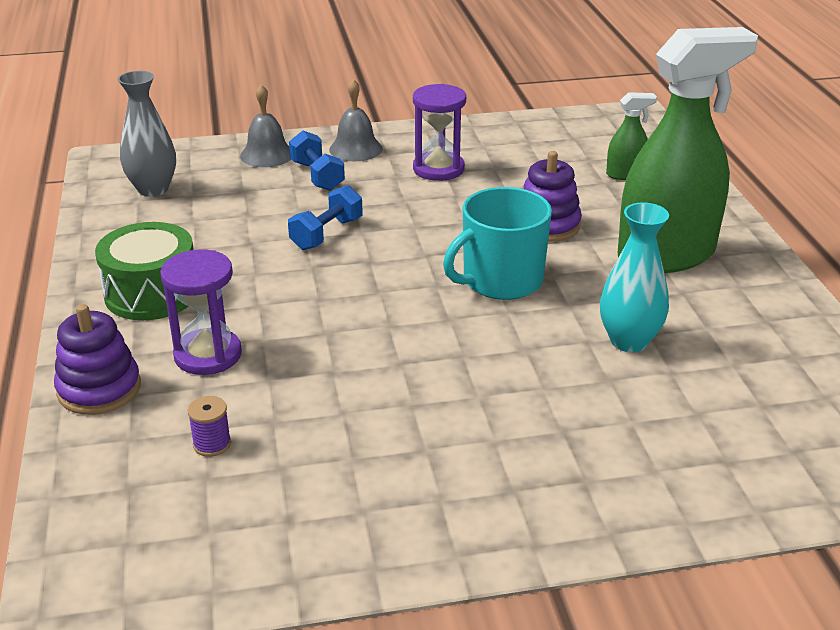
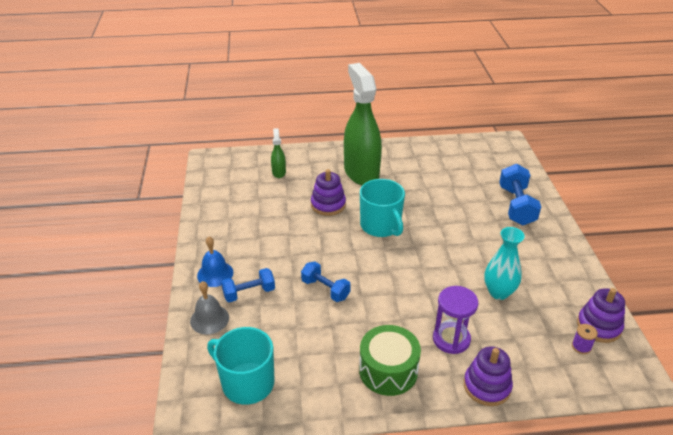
camera: 85 degrees left, 5 degrees up
(153, 189) = (247, 383): grey vase -> turquoise mug
(212, 444) = (525, 333): purple spool -> purple spool (581, 346)
(222, 558) = (598, 326): none -> purple stacking toy
(355, 149) = (215, 274): grey bell -> blue bell
(438, 169) = (254, 238): purple hourglass -> none
(629, 341) = (432, 193): turquoise vase -> turquoise vase (498, 292)
(630, 467) = (516, 206): none -> blue dumbbell

